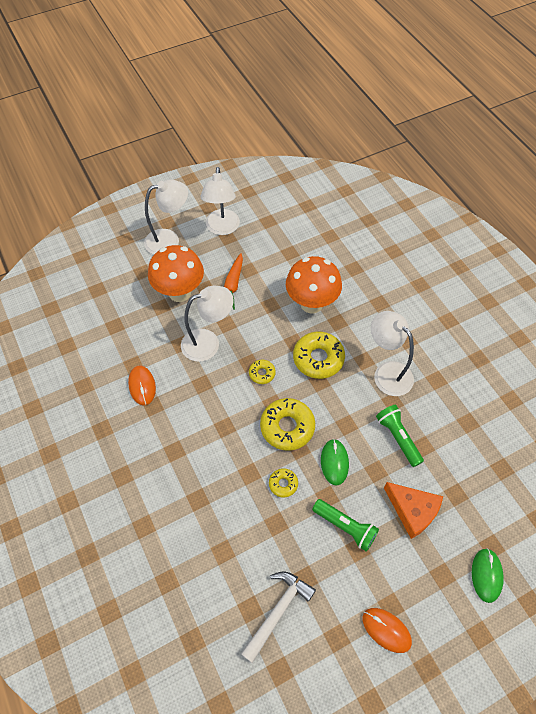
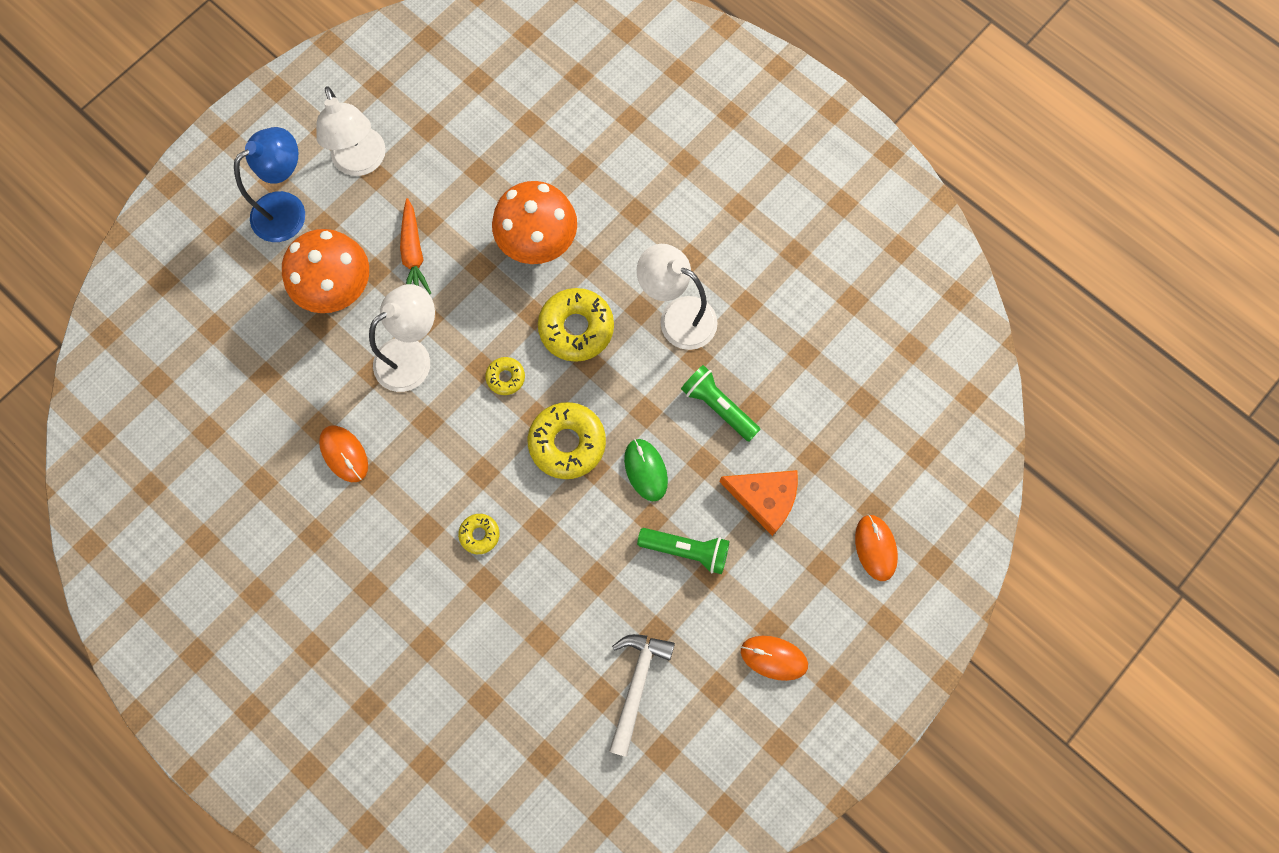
camera: 20 degrees left, 15 degrees up
(169, 240) = (288, 210): white lamp -> blue lamp
(283, 484) = (588, 523): yellow donut -> yellow donut (479, 534)
(486, 575) = (875, 548): green mouse -> orange mouse

